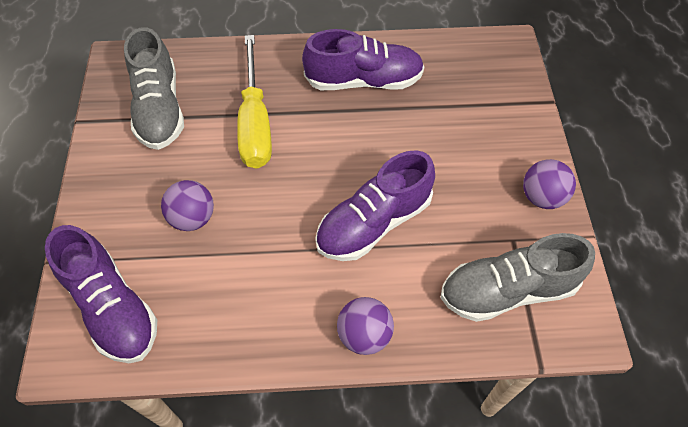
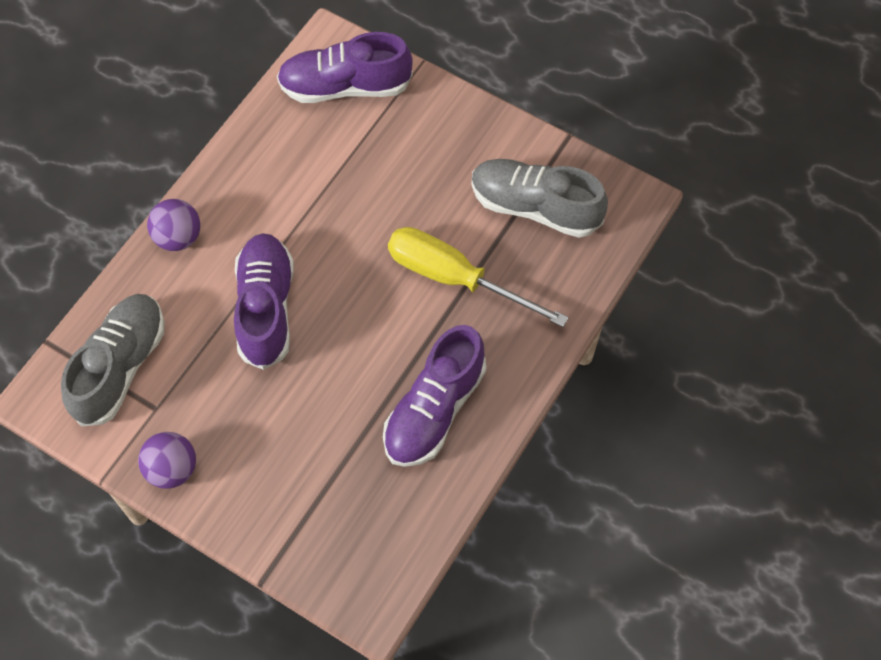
camera: 125 degrees right, 5 degrees up
(193, 218) = (384, 175): purple ball -> none

